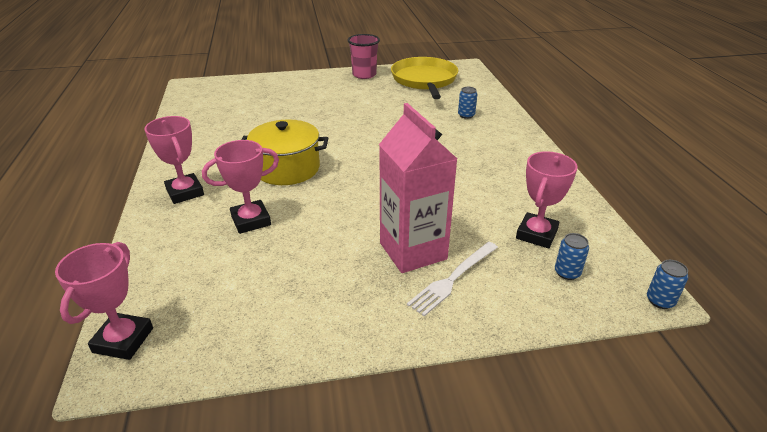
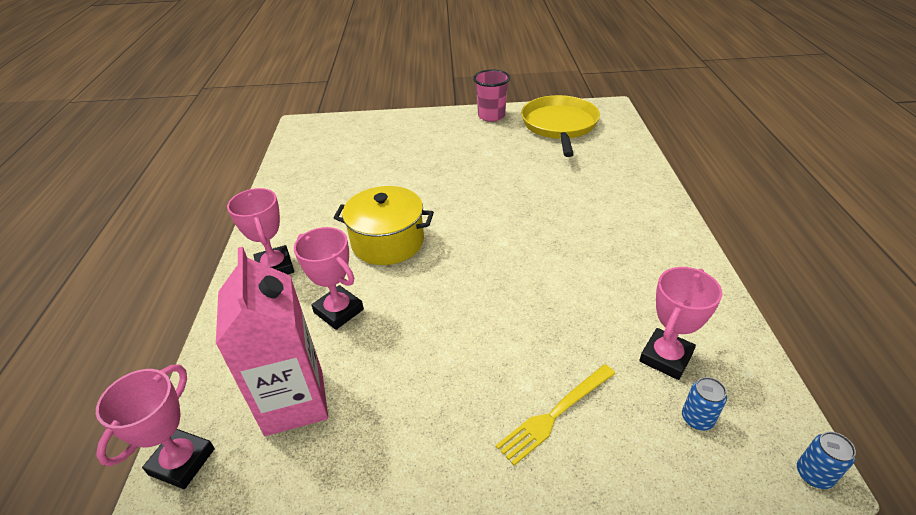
camera: 10 degrees right, 5 degrees up
(251, 220) = (338, 311): pink trophy -> pink trophy turned 60 degrees clockwise
(413, 251) = (513, 369): pink carton -> pink carton (294, 402)
(453, 279) = (555, 414): white fork -> yellow fork
(466, 115) = (602, 177): blue can -> none

